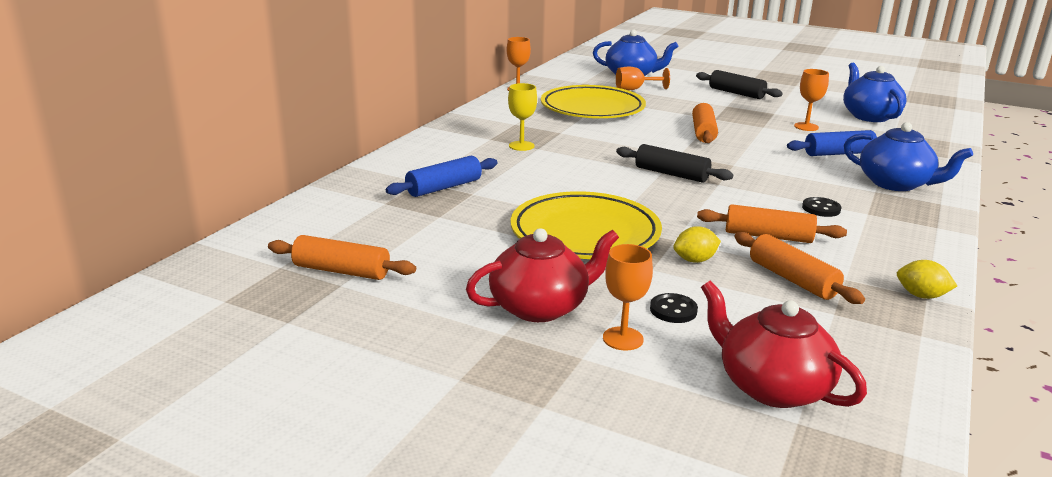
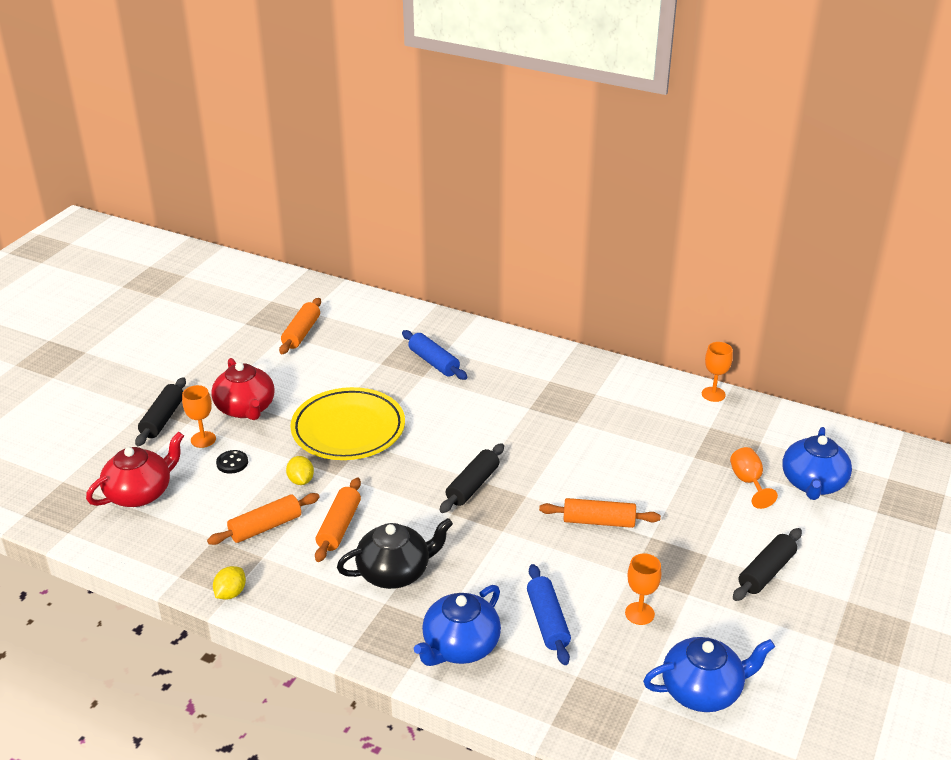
camera: 90 degrees right, 10 degrees up
(521, 146) = (533, 398): yellow goblet -> none
(572, 384) = (163, 419): none -> black rolling pin
(592, 109) = (659, 445): yellow plate -> none
(821, 208) = (395, 572): black button -> black teapot

